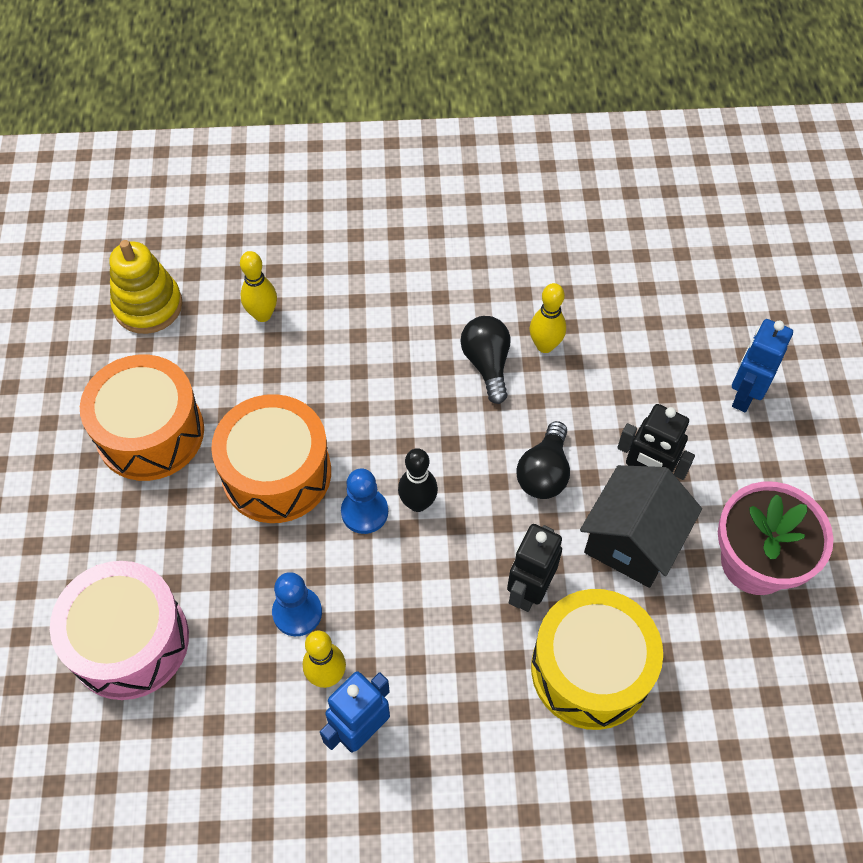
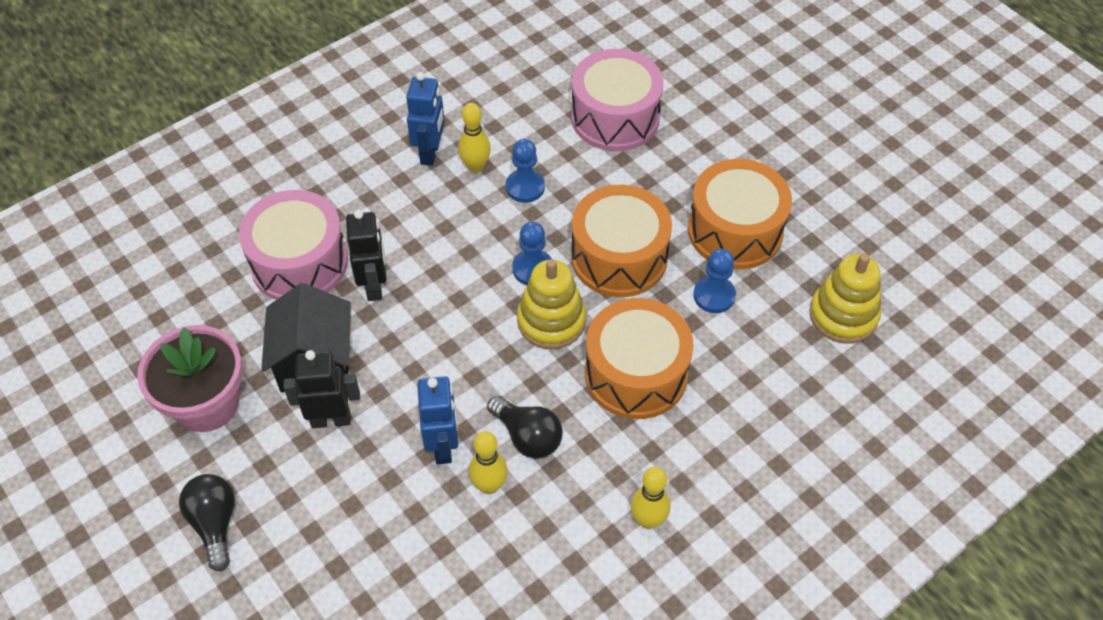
camera: 145 degrees right, 5 degrees down
(231, 385) = (714, 295): none -> blue pawn
(262, 315) = (748, 364): yellow bowling pin -> yellow bowling pin (648, 520)
(358, 361) = (636, 373): none -> orange drum
(389, 450) = (551, 321): none -> yellow stacking toy
(418, 503) = (498, 296): black bowling pin -> none
(544, 473) = (417, 374): black light bulb -> black light bulb (215, 523)
(590, 670) = (299, 263): yellow drum -> pink drum
(744, 395) = (278, 548): blue robot -> blue robot (443, 446)

